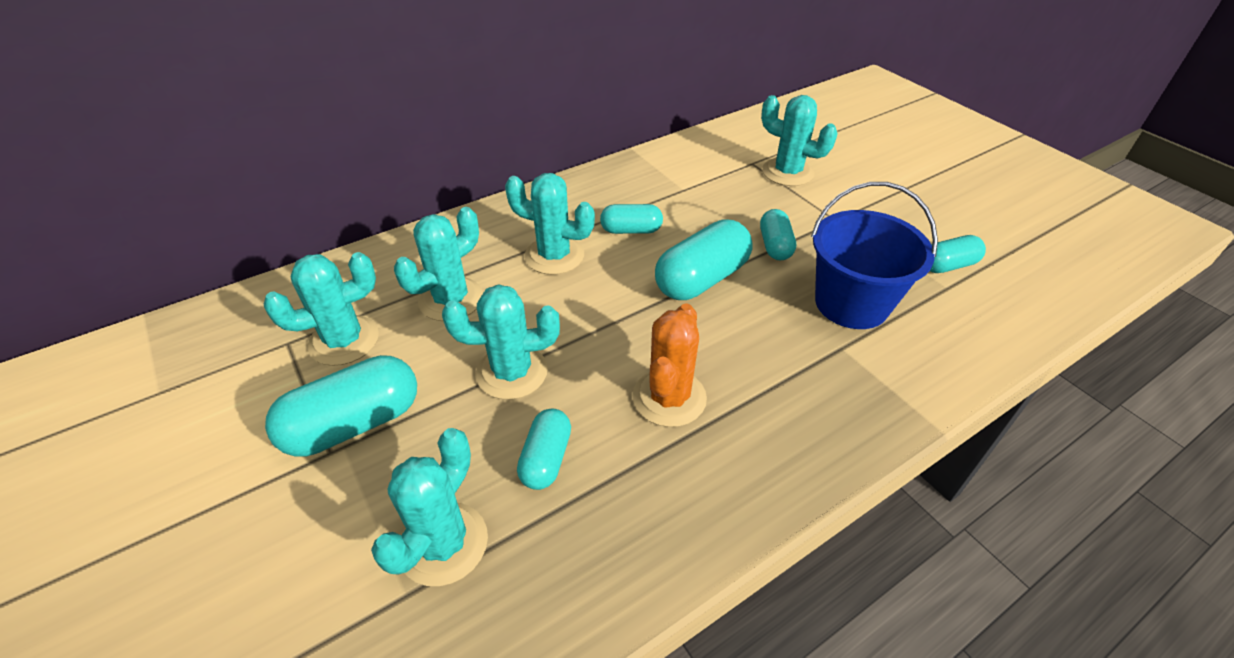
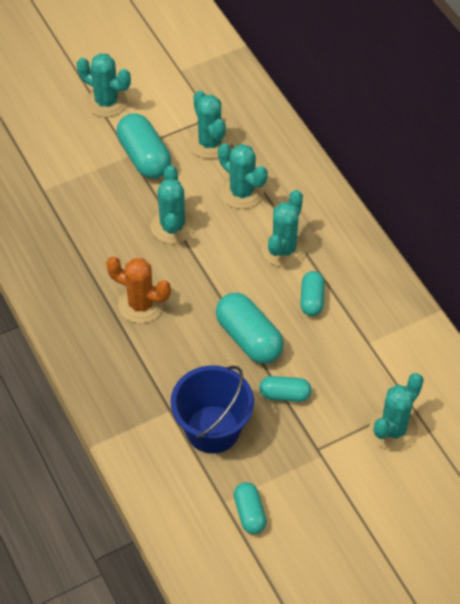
camera: 95 degrees right, 10 degrees up
(443, 543) = (65, 202): turquoise cactus -> turquoise cactus (106, 102)
(546, 459) = (107, 243): turquoise capsule -> none

